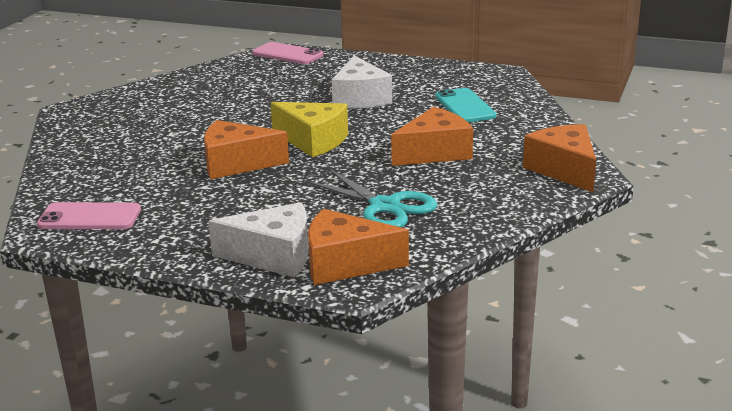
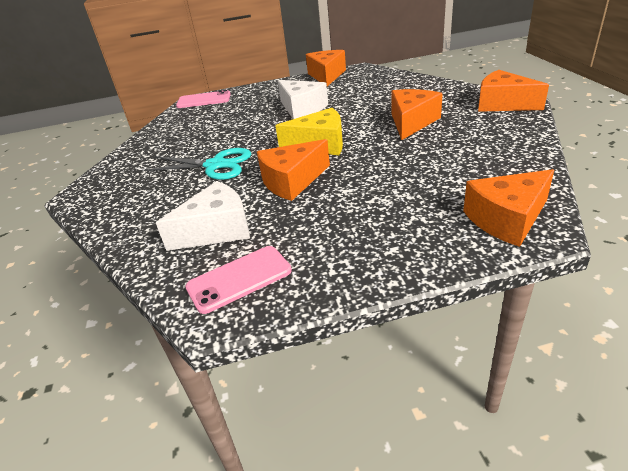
camera: 30 degrees left, 10 degrees up
(273, 256) = (448, 238): white cheese -> white cheese (216, 230)
(385, 206) = (450, 167): turquoise scissors -> turquoise scissors (215, 165)
(450, 69) = (326, 76): none -> orange cheese
(465, 106) = (376, 91): turquoise phone -> none

